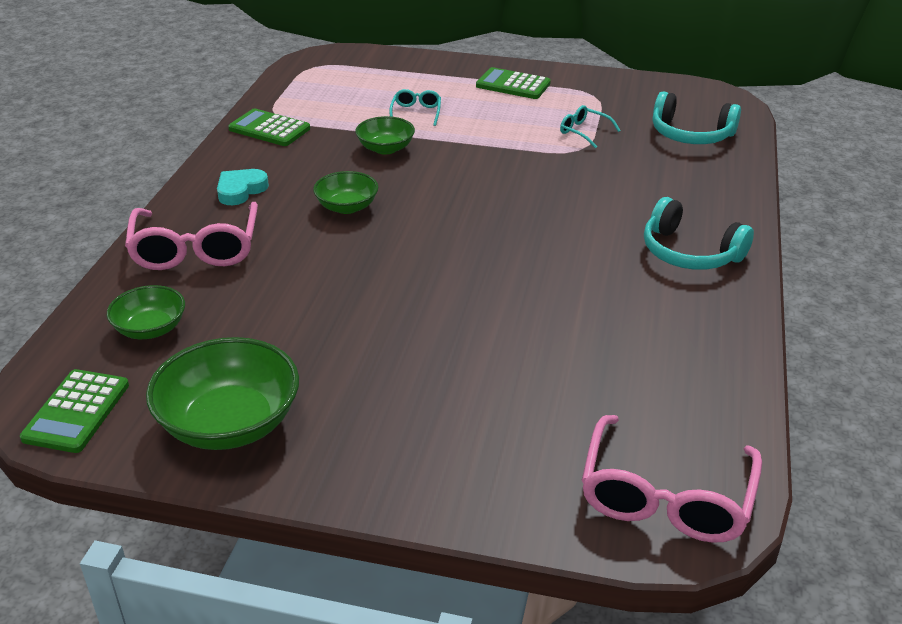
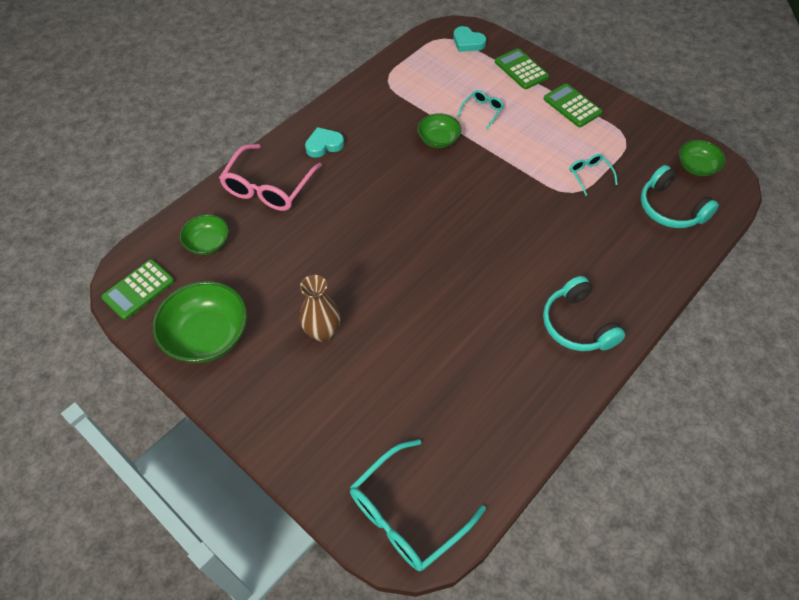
camera: 30 degrees right, 20 degrees up
(269, 129) = (375, 92): green calculator -> green calculator (521, 69)
(347, 63) = (467, 42): none -> turquoise heart
(347, 207) = (379, 186): green bowl -> green bowl (696, 167)
(394, 362) = (323, 332): none -> brown vase
(665, 497) = (407, 514): pink glasses -> turquoise glasses

